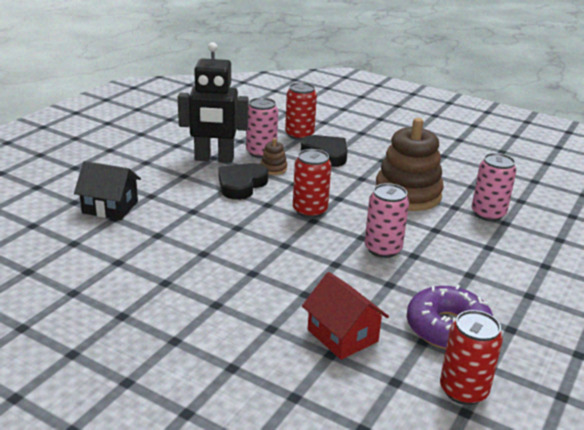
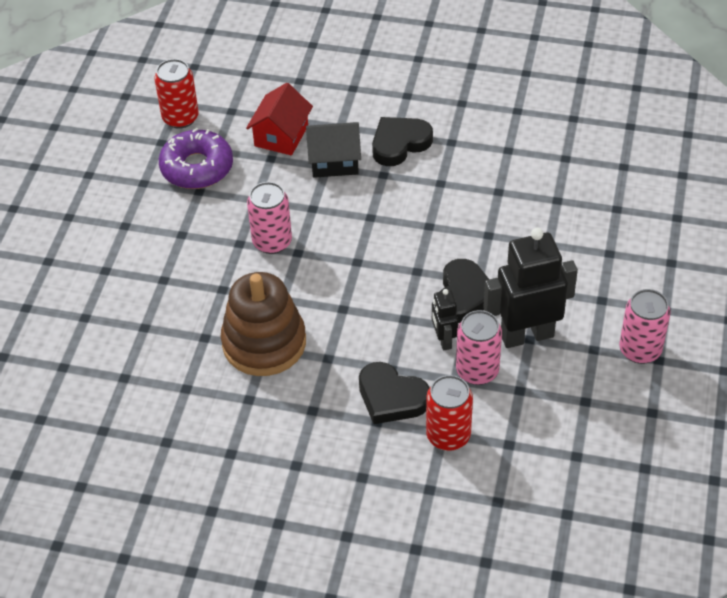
camera: 165 degrees right, 20 degrees up
(110, 207) = (574, 212): black house -> black house (334, 161)
(218, 294) = (399, 144): none -> black heart
(273, 168) = (443, 340): brown stacking toy -> black robot
(310, 210) = (366, 276): red can -> none
(342, 335) = (281, 136): red house -> red house turned 75 degrees clockwise
(488, 214) = (164, 336): pink can -> pink can (640, 350)

